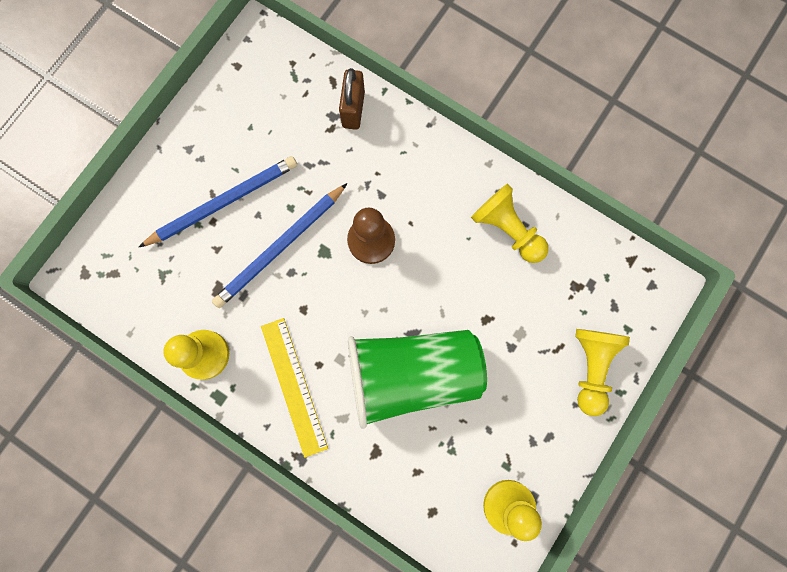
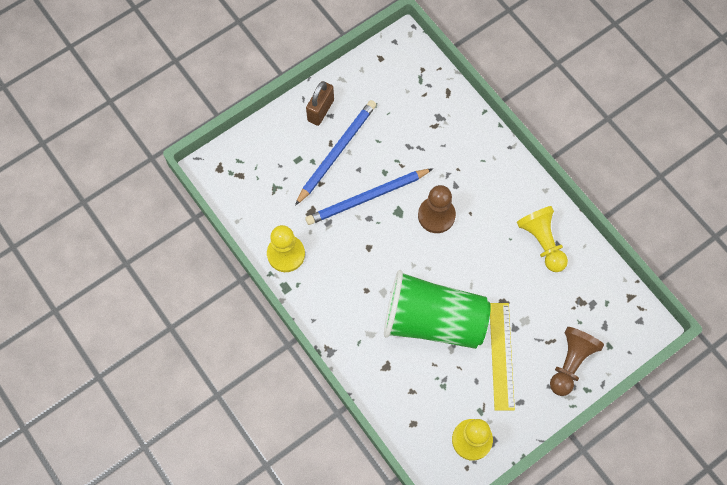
camera: 20 degrees right, 10 degrees down
(223, 202) = (336, 152): blue pencil -> blue pencil turned 45 degrees counterclockwise
(294, 386) = (342, 299): yellow ruler -> yellow ruler (501, 355)
(353, 109) = (456, 117): brown padlock -> brown padlock (320, 110)
(590, 367) = (570, 363): yellow pawn -> brown pawn

